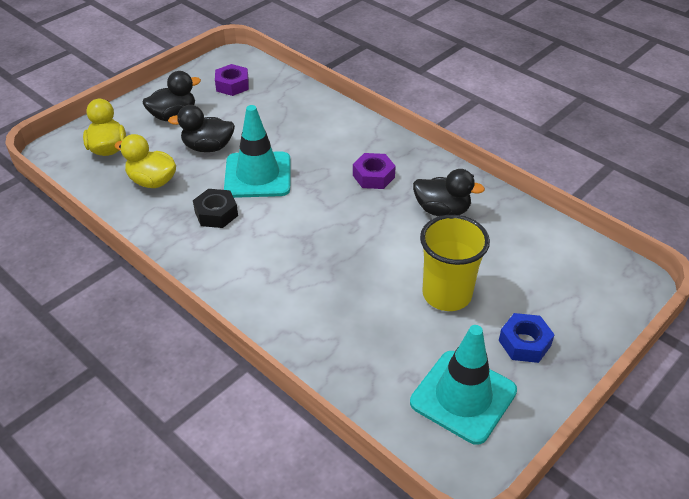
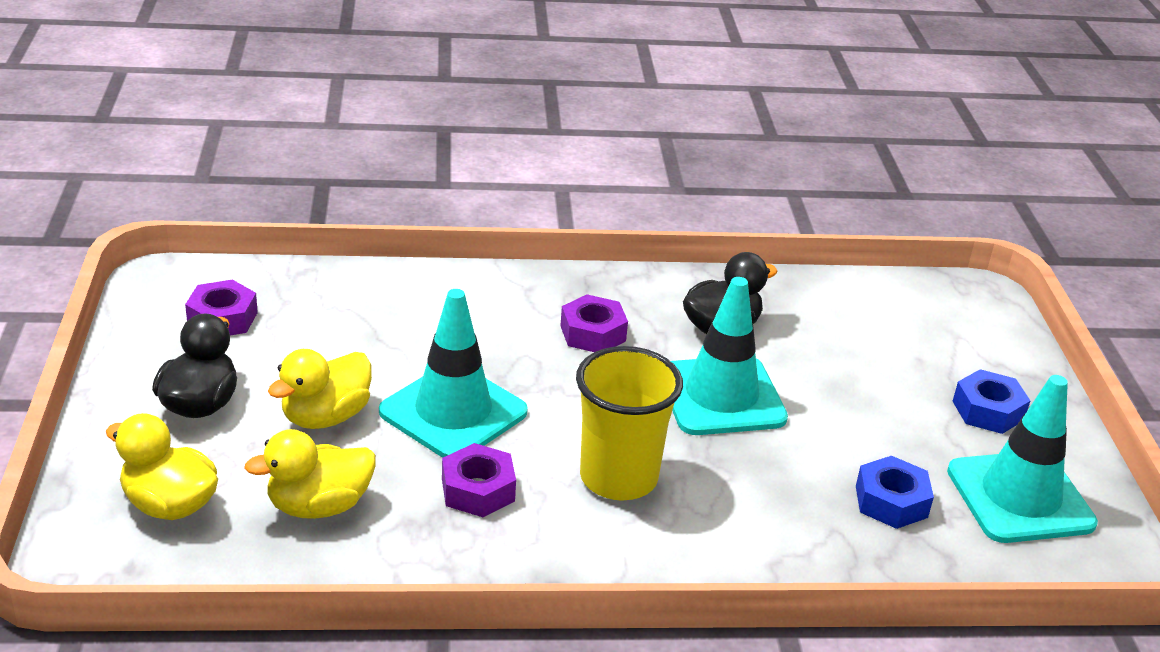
camera: 50 degrees left, 10 degrees down
(208, 147) = (325, 417): black duck -> yellow duck
(216, 213) = (478, 490): black nut -> purple nut
(386, 242) = (721, 396): none -> turquoise traffic cone
(388, 347) = (891, 501): none -> blue nut
(447, 294) = (859, 411): yellow cup -> yellow cup (618, 478)

